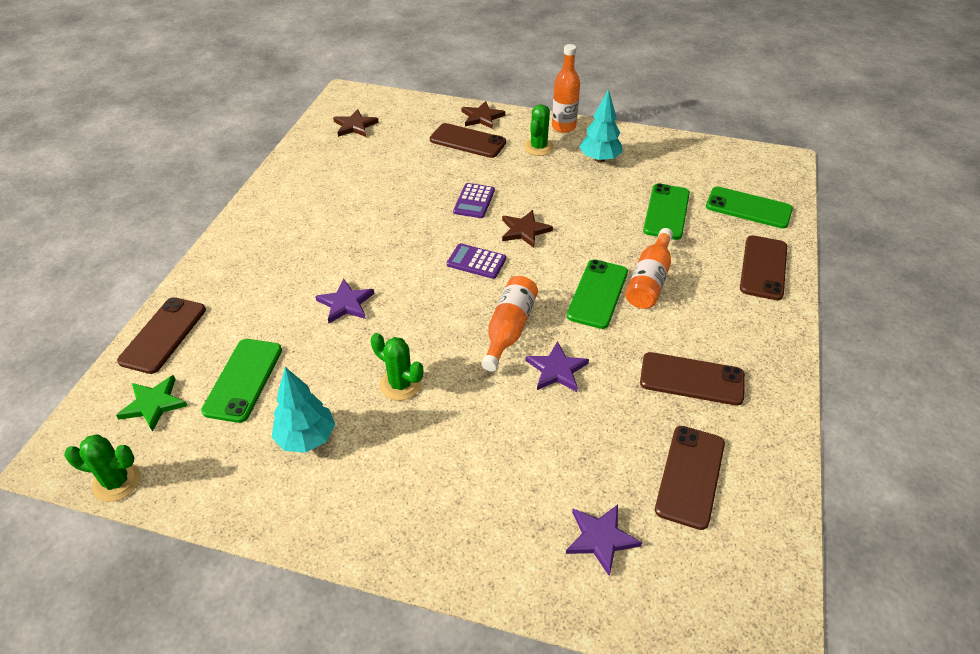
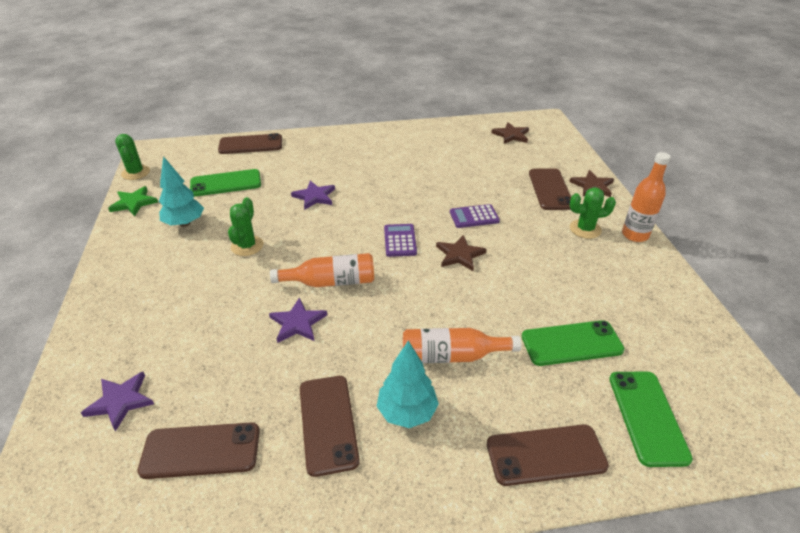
camera: 65 degrees right, 5 degrees down
(153, 404) = (195, 162): green star -> green star (134, 203)
(597, 294) = (408, 323): green phone -> none
(599, 159) = (609, 272): turquoise tree -> turquoise tree (407, 412)

